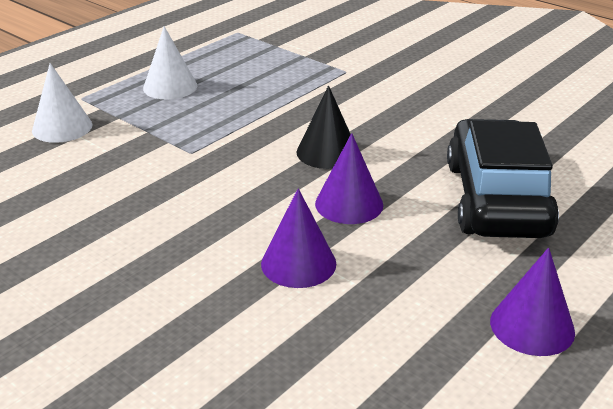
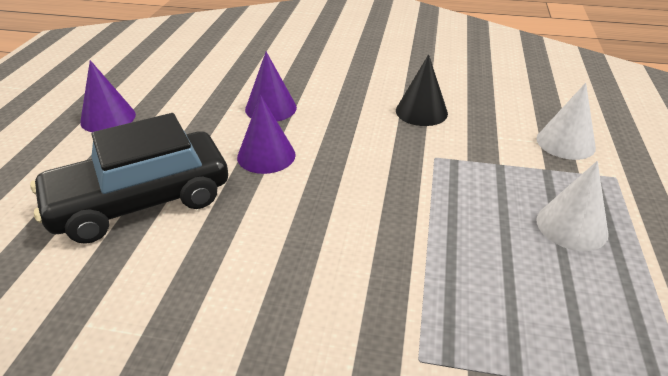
camera: 150 degrees right, 5 degrees up
(327, 152) = (323, 199): black cone -> black cone (421, 112)
(496, 199) = (140, 201): black car -> black car turned 90 degrees clockwise

